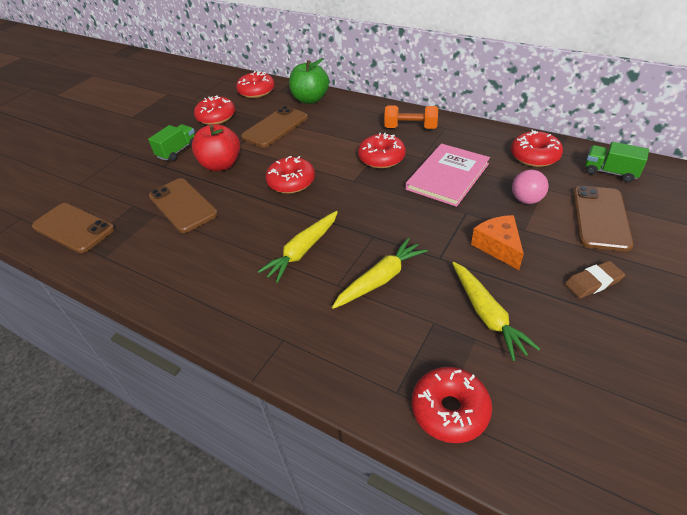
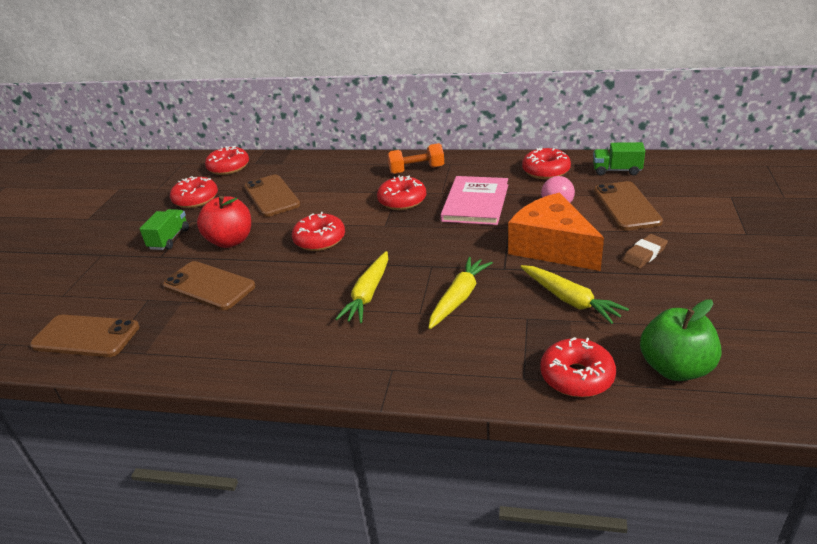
camera: 20 degrees left, 10 degrees down
(275, 127) = (271, 196): brown phone -> brown phone turned 45 degrees counterclockwise
(310, 99) = (295, 164): green apple -> green apple (675, 368)
(498, 247) = (552, 247): orange cheese -> orange cheese, size x1.73

